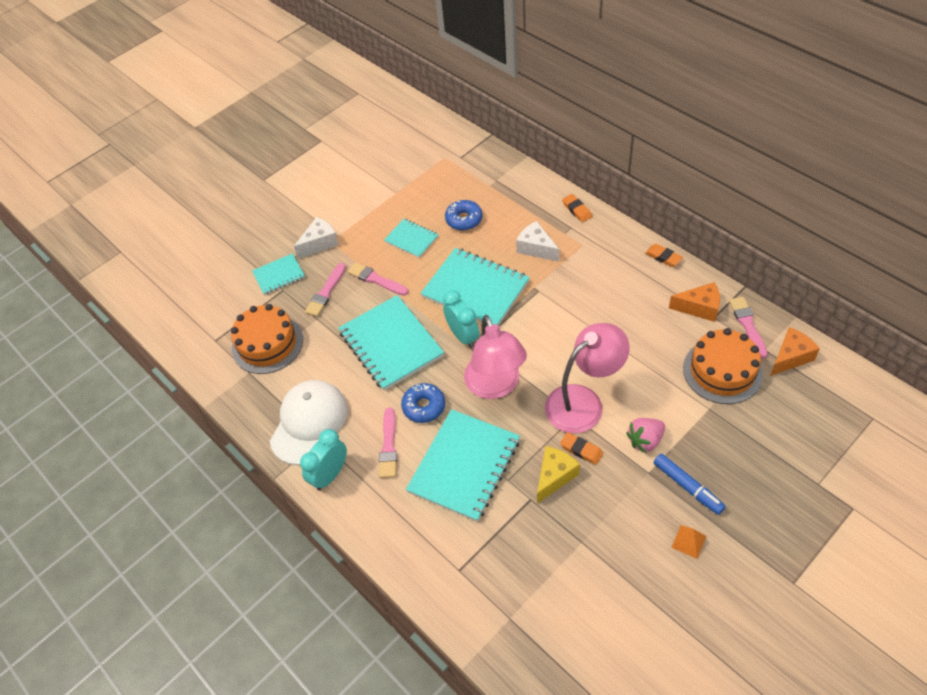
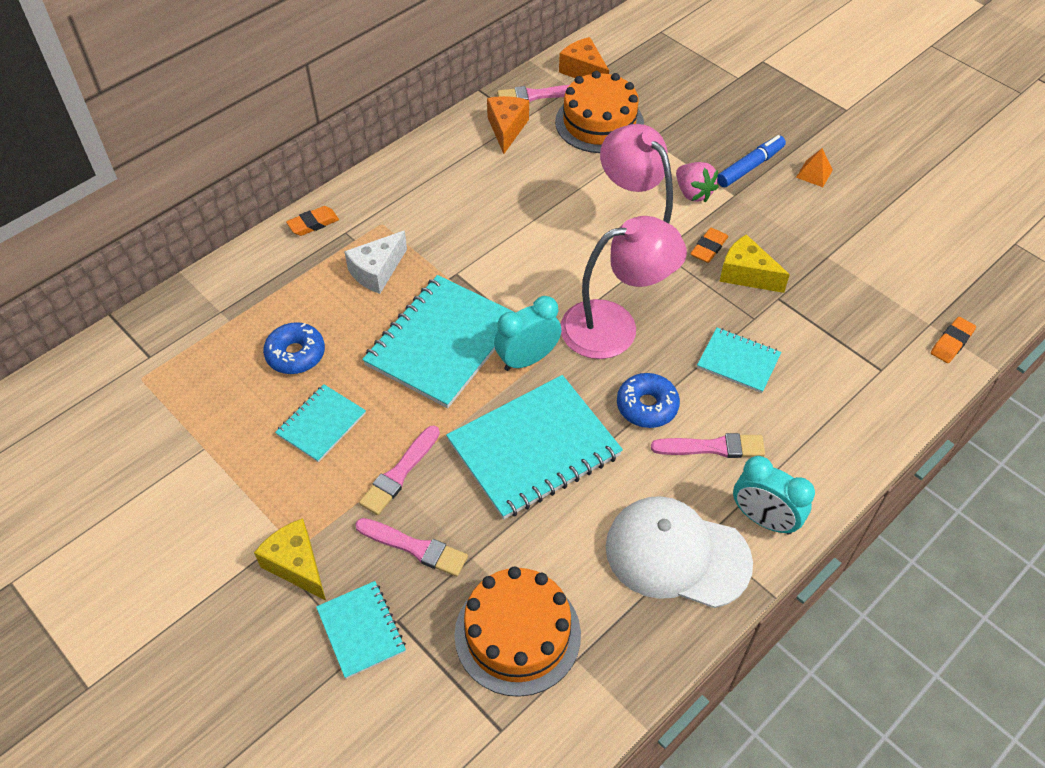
camera: 95 degrees left, 0 degrees up
(320, 243) = (296, 565): white cheese -> yellow cheese
(464, 466) = (738, 361): turquoise notebook -> turquoise notebook, size x0.53
(663, 257) = (420, 149): orange eraser -> orange eraser (951, 342)

